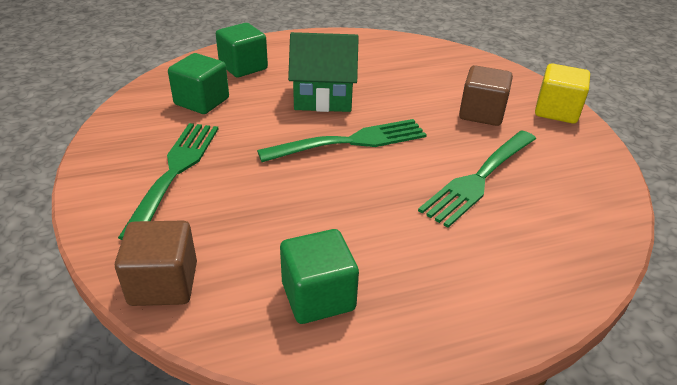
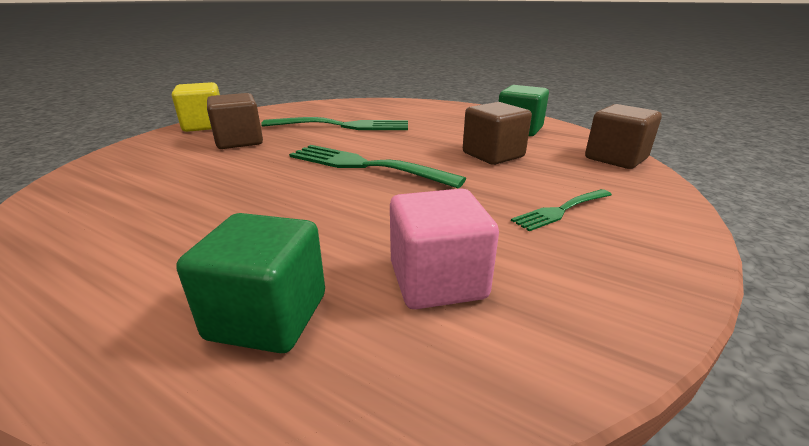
camera: 130 degrees left, 10 degrees down
(175, 172) = (561, 210): green fork -> green fork, size x0.54
(202, 101) = (437, 281): green cube -> pink cube
(283, 214) = (493, 155): none -> brown cube
(323, 98) = (296, 205): green house -> none

